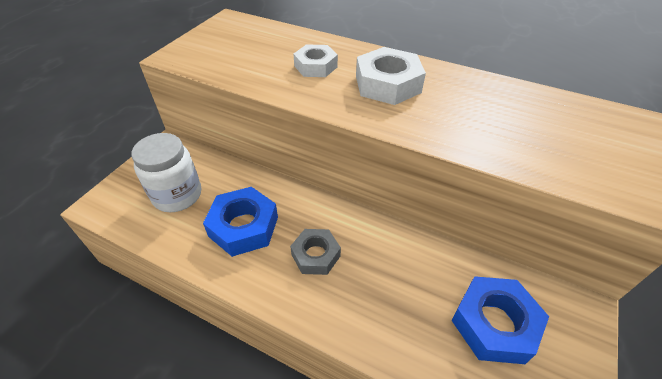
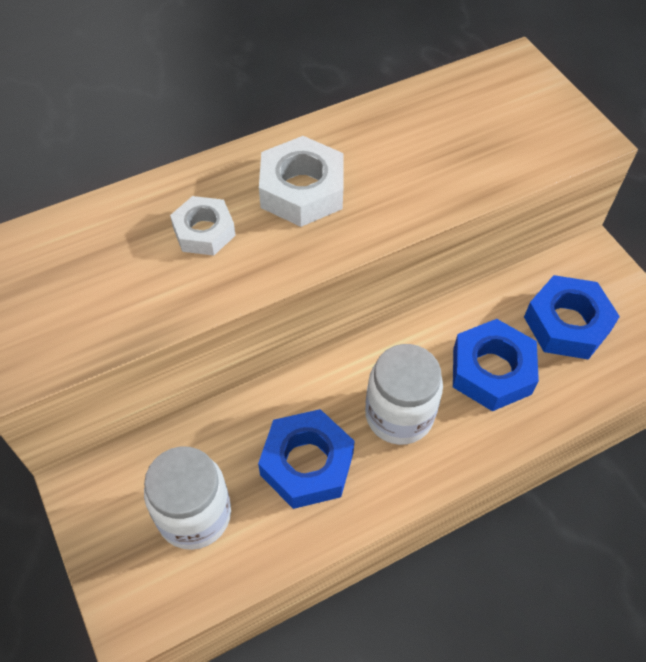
camera: 55 degrees left, 10 degrees up
(315, 255) = (399, 415): grey nut -> white jar
(400, 292) = (492, 371): none -> blue nut

